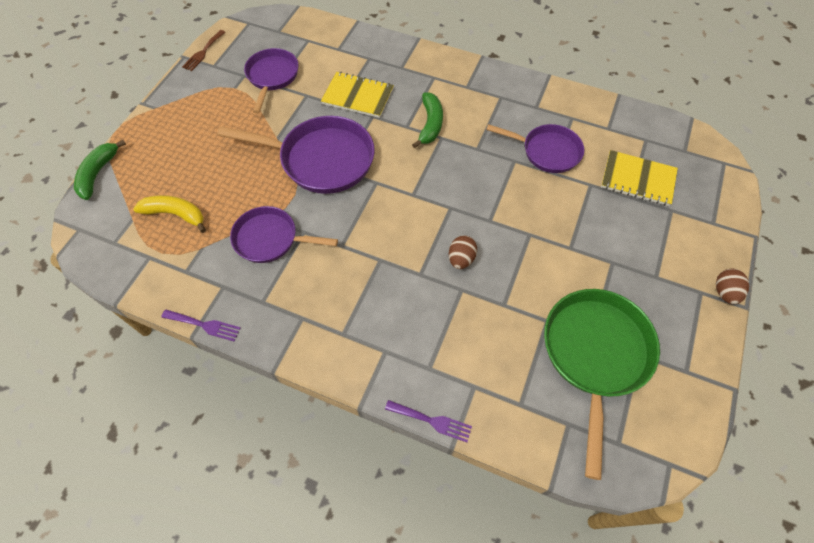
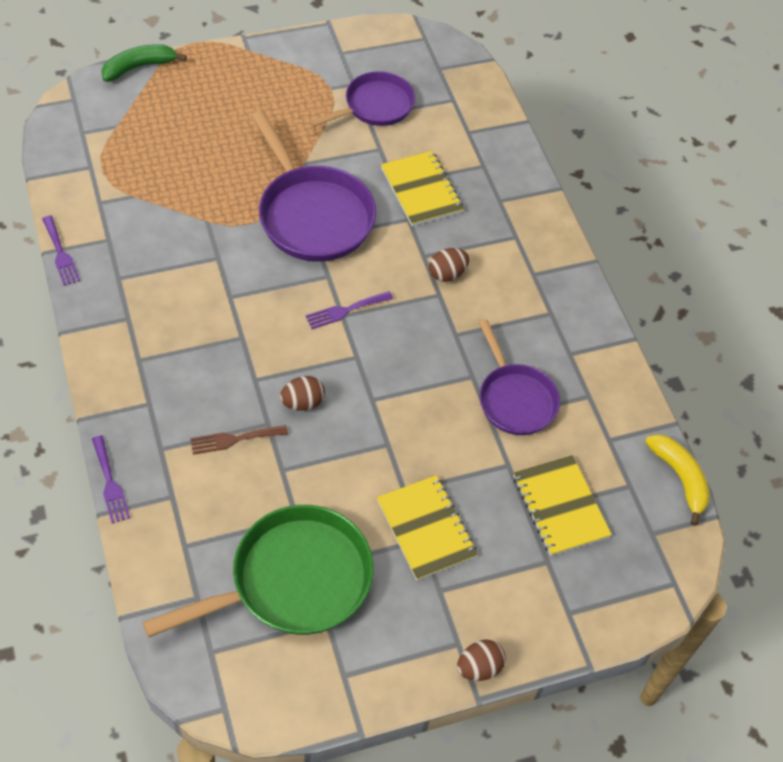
camera: 45 degrees right, 5 degrees down
(176, 214) = (149, 152): yellow banana -> yellow banana (680, 478)
(203, 52) = (349, 33): brown fork -> brown fork (234, 439)
(270, 239) = (187, 238): purple pan -> none
(410, 190) = (345, 310): none -> purple fork
(430, 124) = (447, 274): green banana -> brown egg
(607, 255) = (426, 529): none -> yellow notebook

